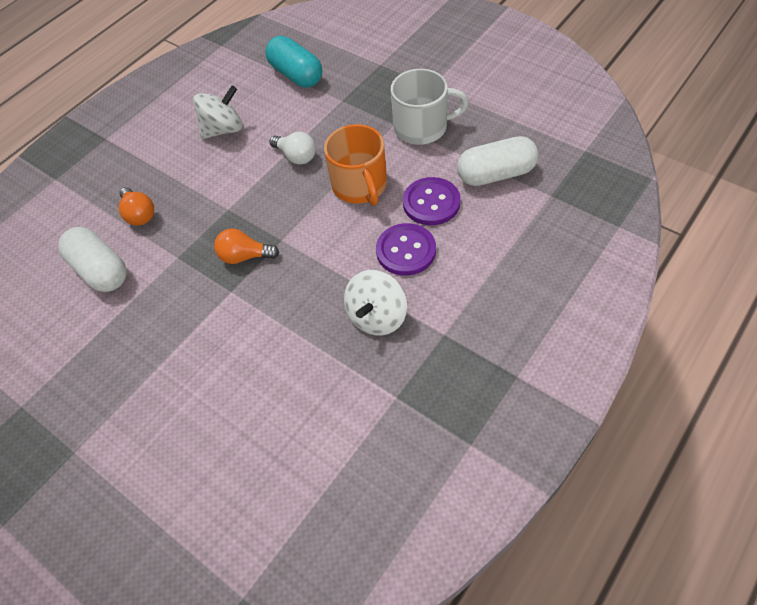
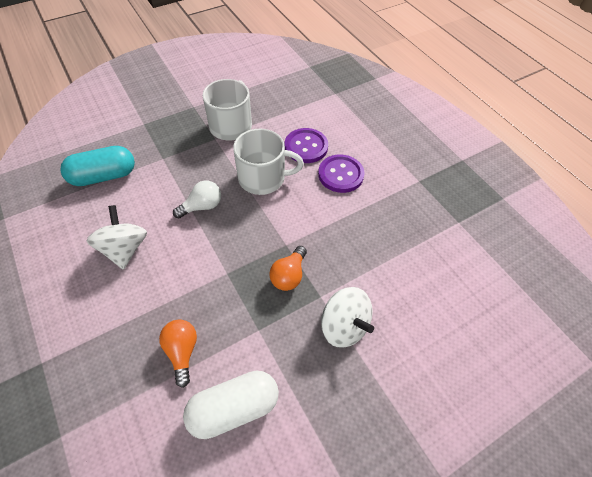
camera: 75 degrees left, 0 degrees up
(139, 214) = (182, 351): orange light bulb -> orange light bulb turned 90 degrees counterclockwise
(360, 185) = (263, 178): orange mug -> white mug
(377, 316) = (390, 209): white spinning top -> white spinning top (344, 326)
(496, 174) = (302, 108): white capsule -> none

